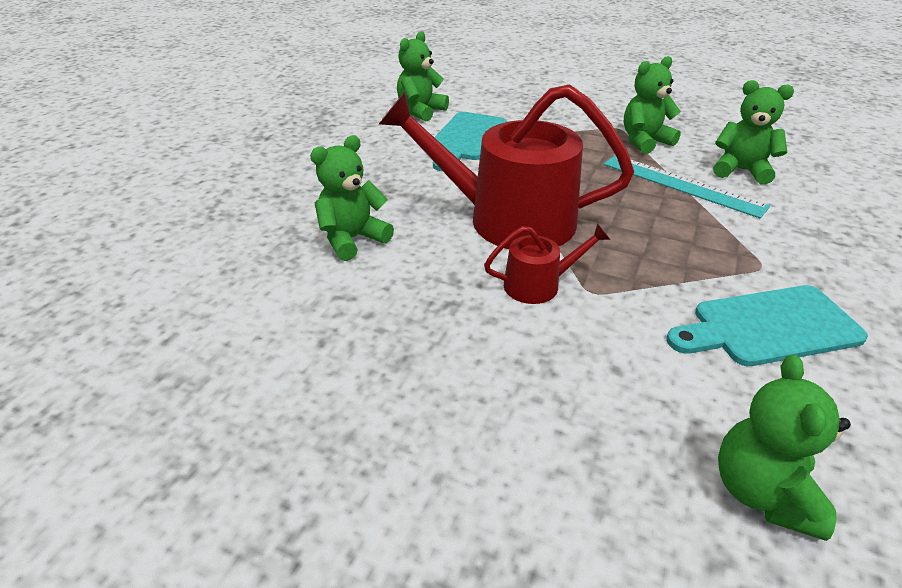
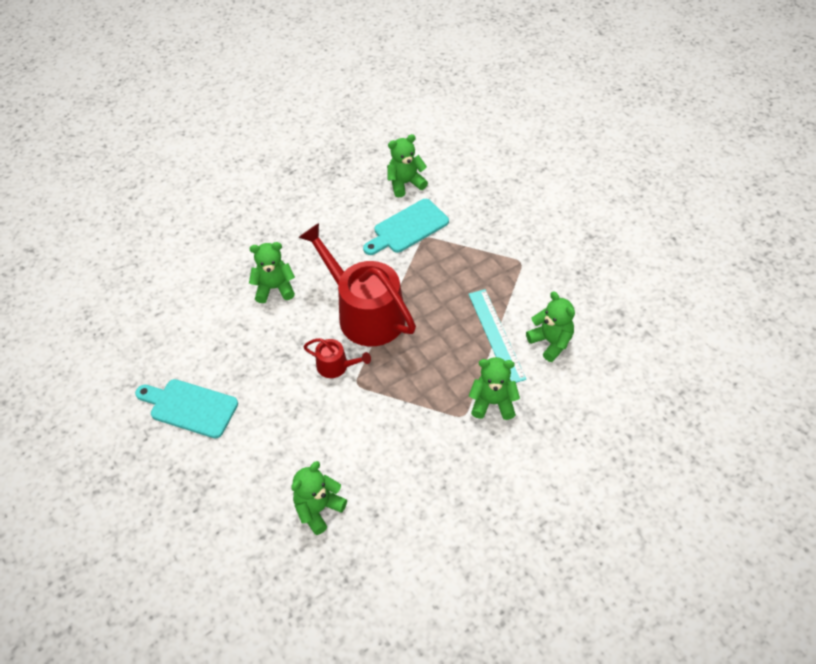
camera: 35 degrees right, 15 degrees up
(644, 141) = (521, 284): green teddy bear -> green teddy bear (493, 403)
(768, 327) = (417, 449): turquoise cutting board -> turquoise cutting board (190, 407)

